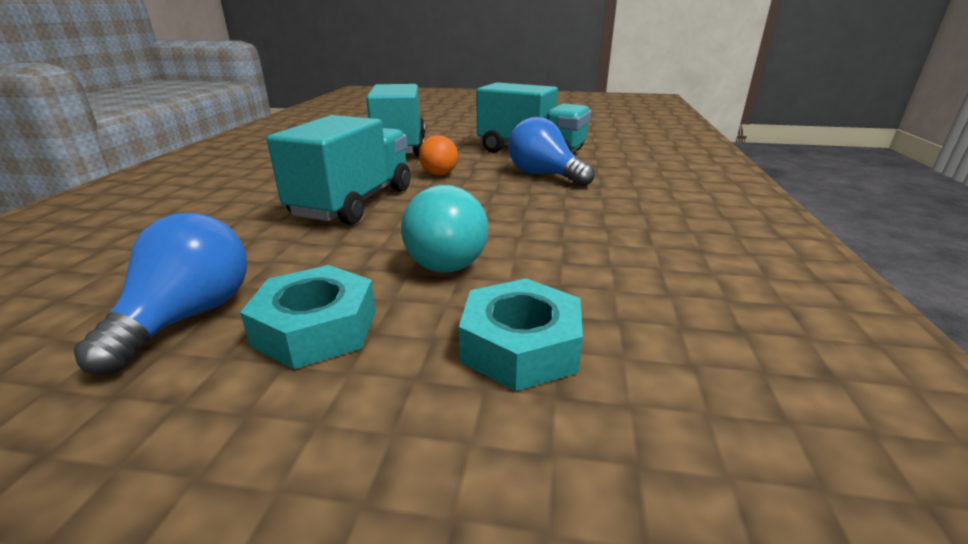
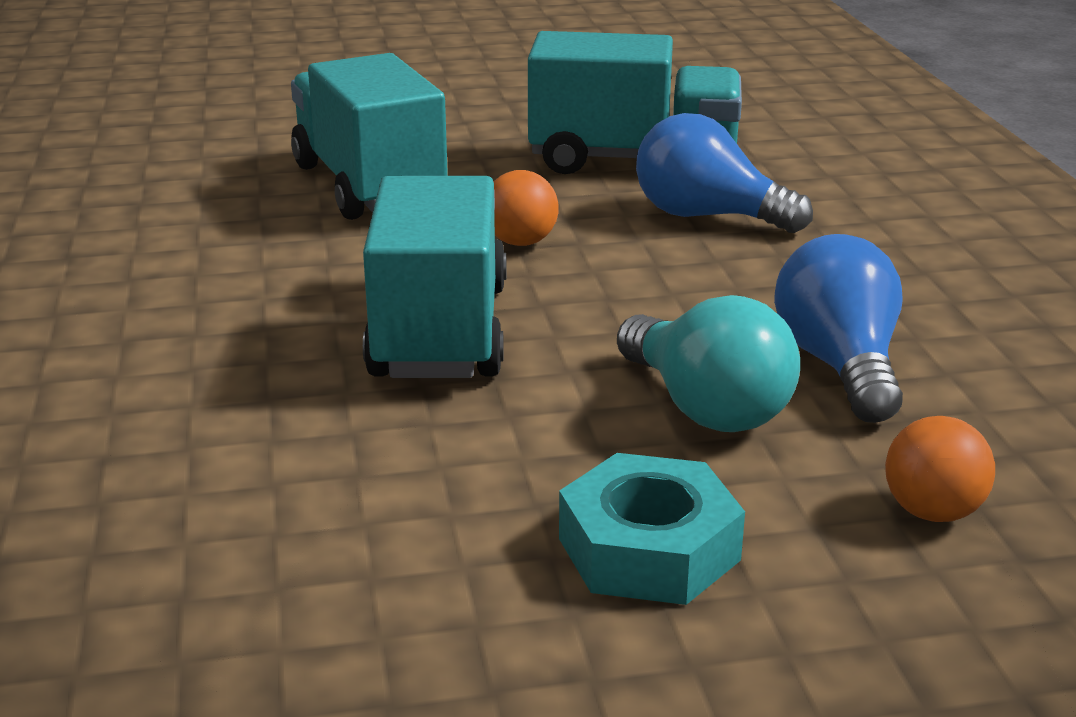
camera: 20 degrees left, 0 degrees up
(188, 317) = (442, 576): blue light bulb -> blue light bulb (840, 366)
(520, 346) = (932, 512): turquoise nut -> orange ball

